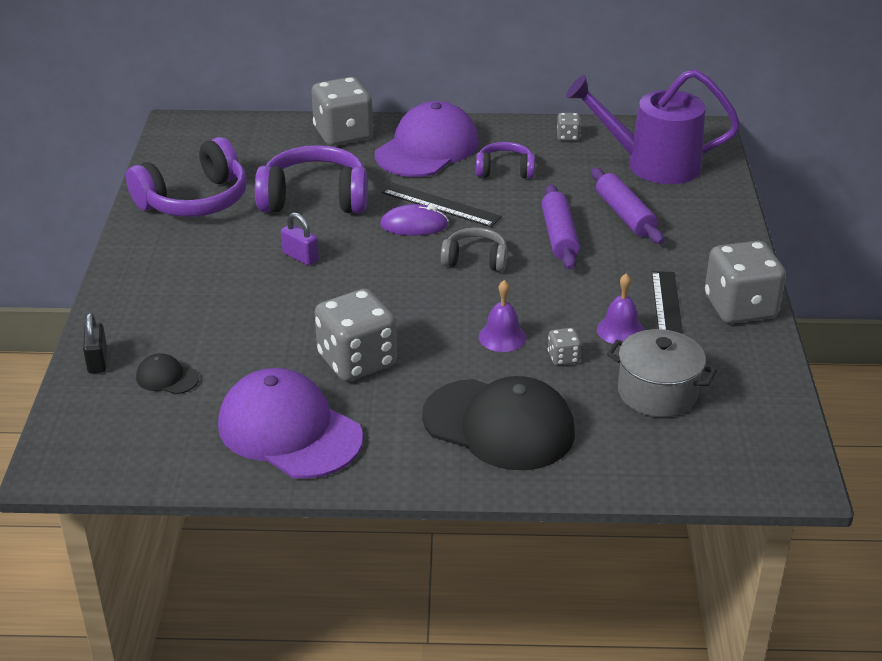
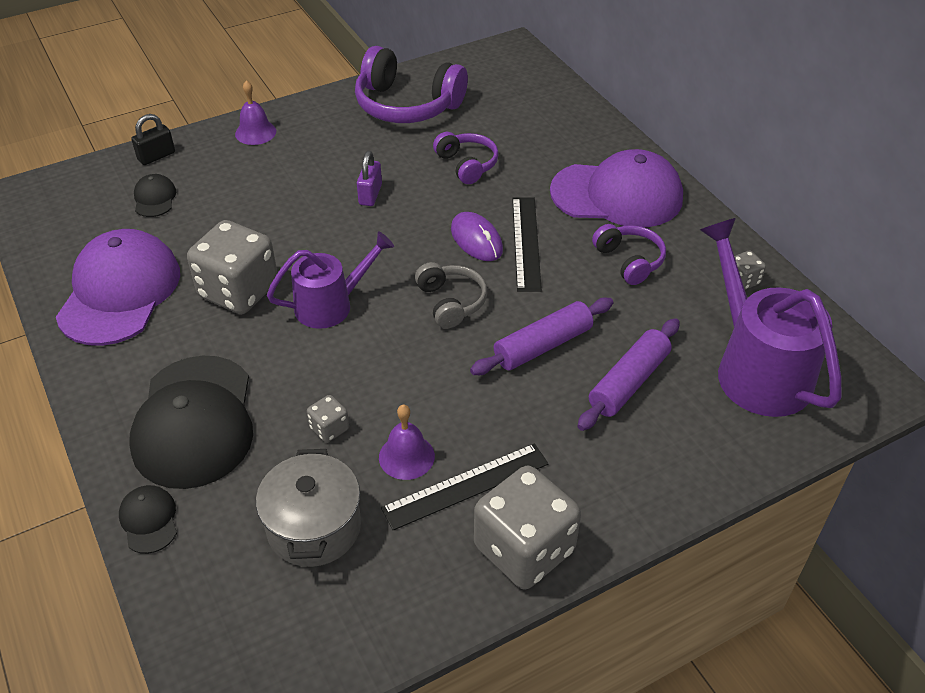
camera: 60 degrees right, 10 degrees up
(314, 199) = (467, 165): purple headphones -> purple headphones, size x0.56
(343, 134) = (588, 136): grey dice -> none
(423, 317) = (331, 305): none -> purple watering can
(502, 337) = (335, 370): purple bell -> purple bell (255, 132)
(591, 475) = (149, 520): none -> black cap

